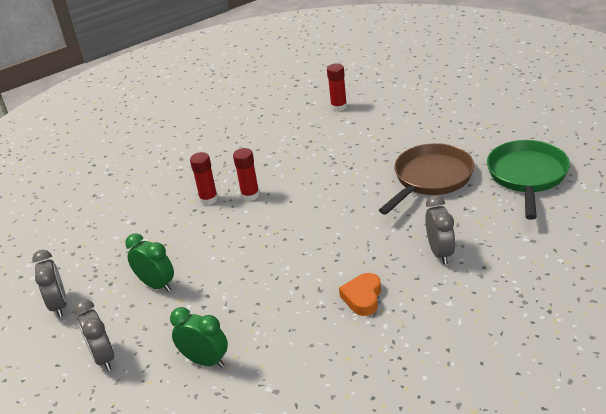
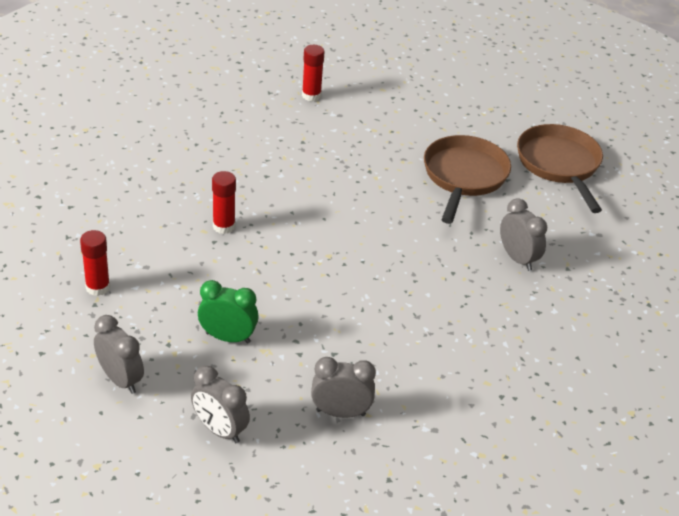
camera: 30 degrees left, 5 degrees up
(205, 361) = (340, 412): green clock -> grey clock
(250, 195) = (272, 216): red glue stick -> red glue stick (98, 287)
(363, 298) = (467, 318): orange heart -> none
(527, 176) = (559, 165): green pan -> brown pan

